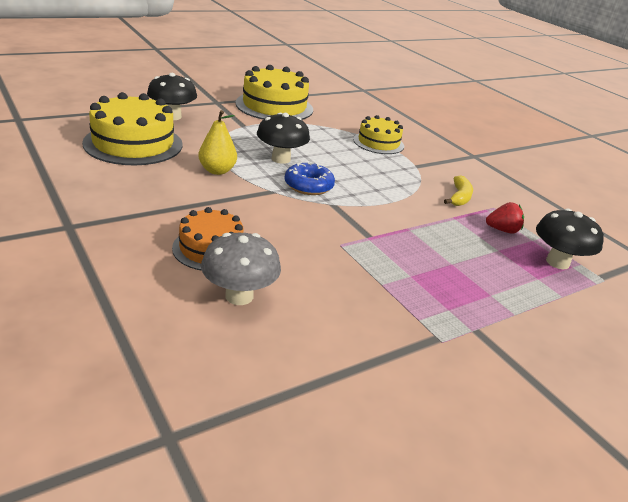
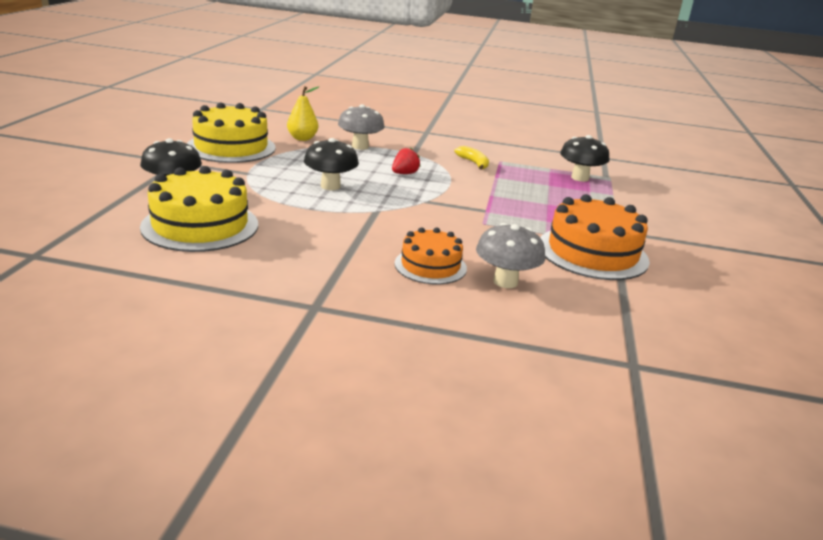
camera: 45 degrees left, 5 degrees down
(217, 171) = (311, 215): yellow pear -> yellow pear (302, 138)
(308, 186) = (388, 196): blue donut -> none
(378, 143) = (360, 146): yellow cake -> grey mushroom
(389, 327) = (592, 253): none -> orange cake
(502, 230) = (528, 173): red strawberry -> red strawberry (404, 174)

